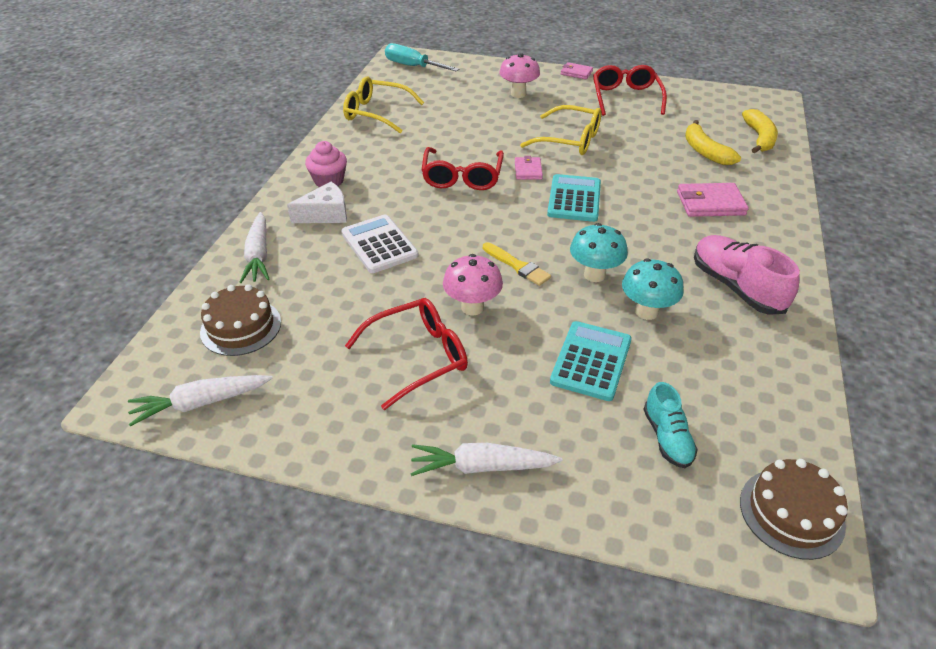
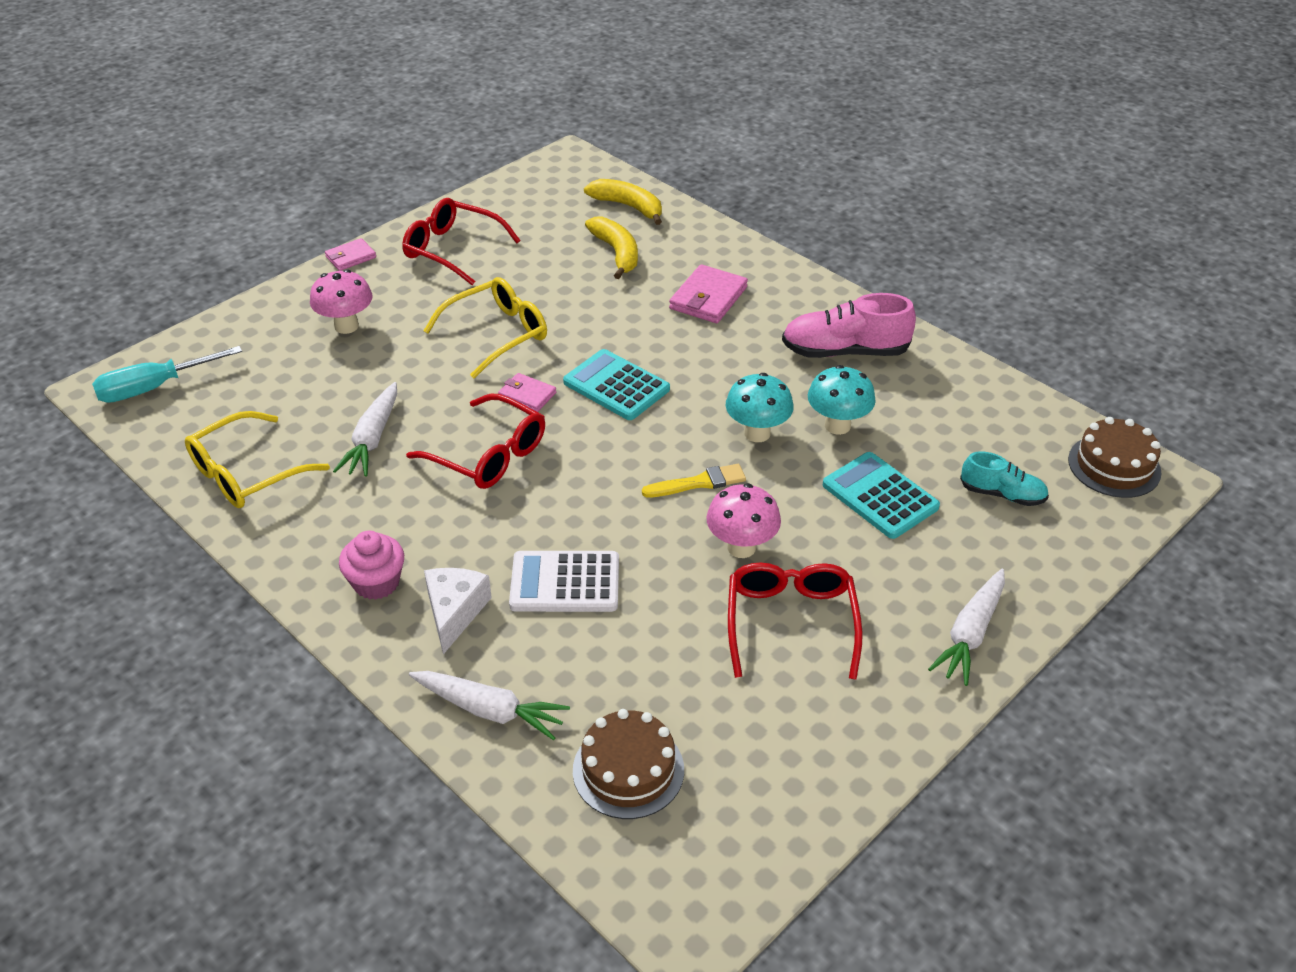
camera: 60 degrees left, 0 degrees up
(201, 403) = (743, 847): white carrot -> white carrot (372, 439)
(705, 151) = (617, 253): yellow banana -> yellow banana turned 120 degrees counterclockwise

